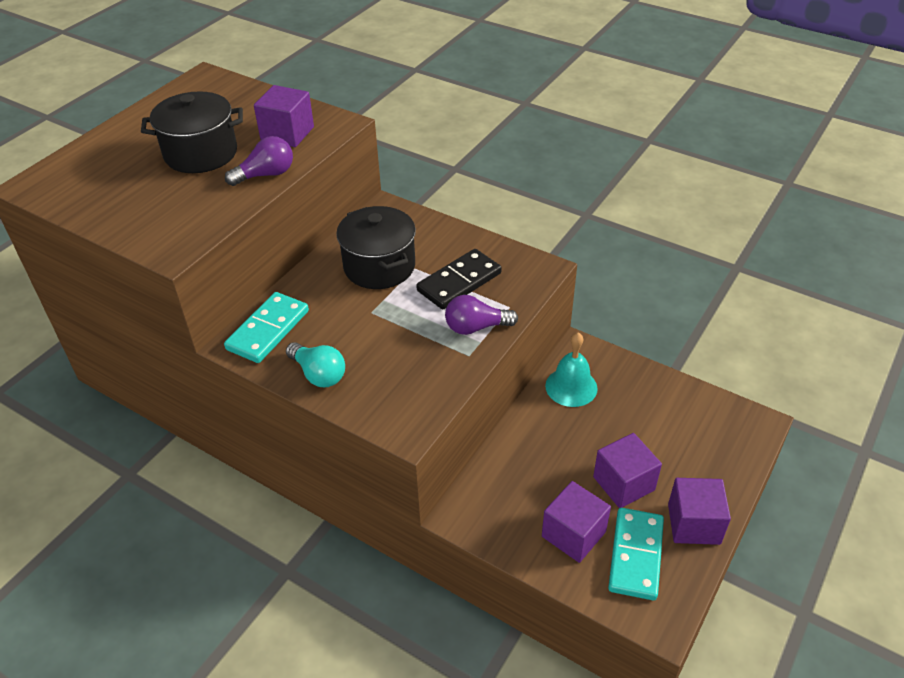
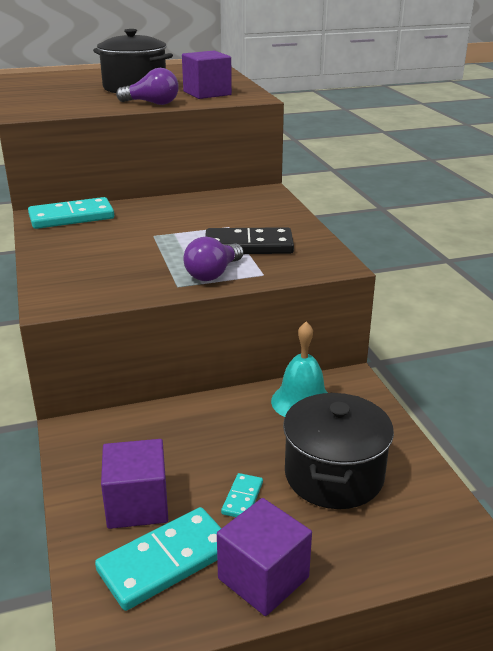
camera: 40 degrees right, 15 degrees down
(318, 374) = (57, 249): turquoise light bulb -> none
(379, 266) = (204, 216): black pot -> black pot (334, 475)
(476, 327) = (213, 274): purple light bulb -> purple light bulb turned 90 degrees counterclockwise
(623, 483) = (242, 498): purple cube -> turquoise domino

